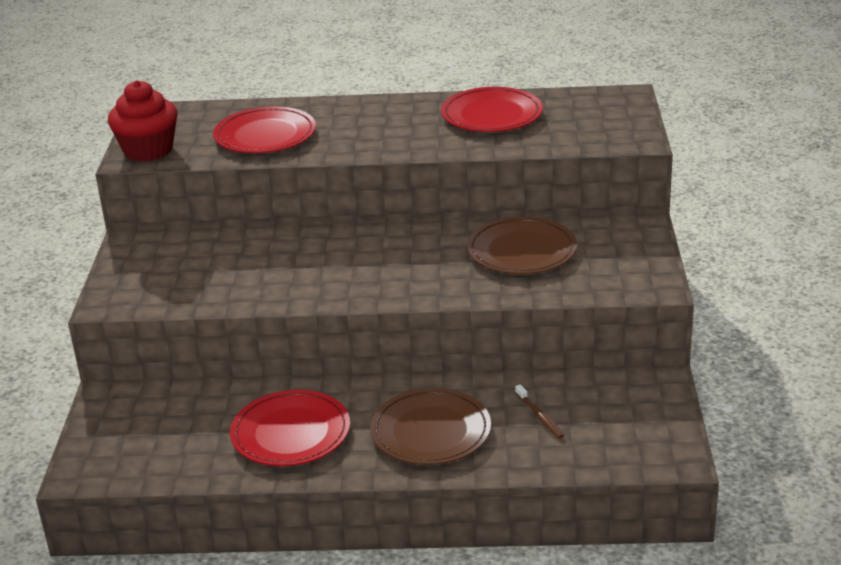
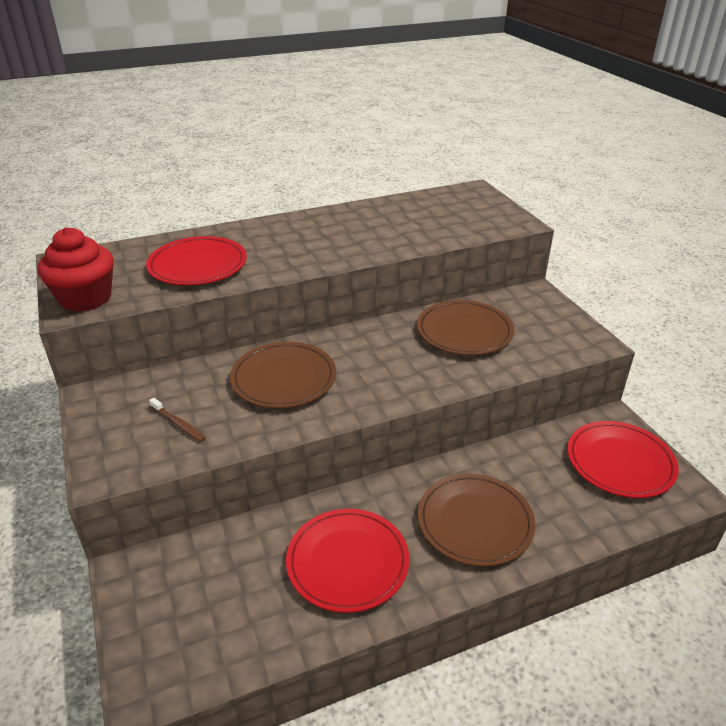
camera: 25 degrees left, 5 degrees up
(306, 260) = (283, 378): none -> brown plate
(491, 115) = (385, 218): red plate -> red plate (620, 462)
(540, 416) = (552, 479): brown toothbrush -> brown toothbrush (178, 424)

